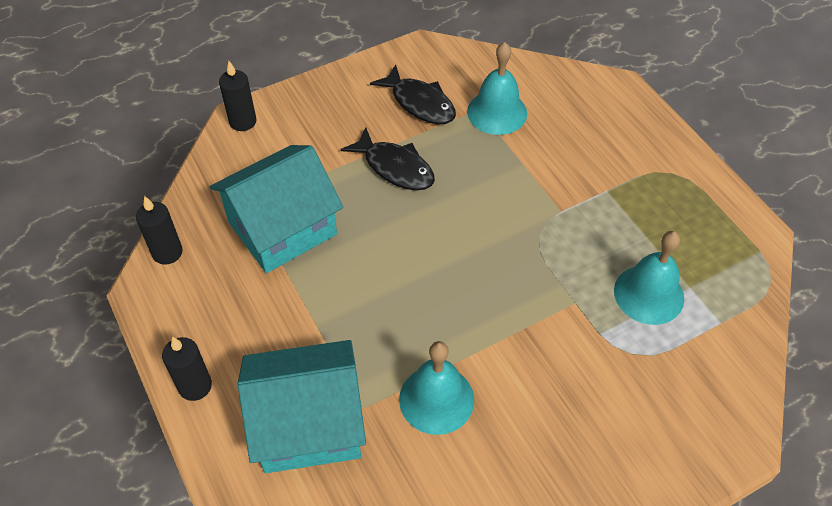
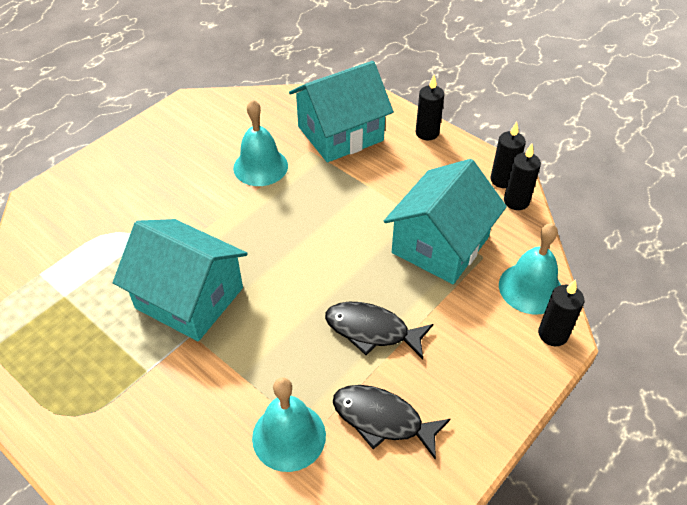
camera: 160 degrees right, 5 degrees down
(159, 284) = (502, 180): none -> black candle
(558, 247) = (189, 298): none -> turquoise house
(648, 294) = (103, 279): turquoise bell -> turquoise bell (530, 288)

